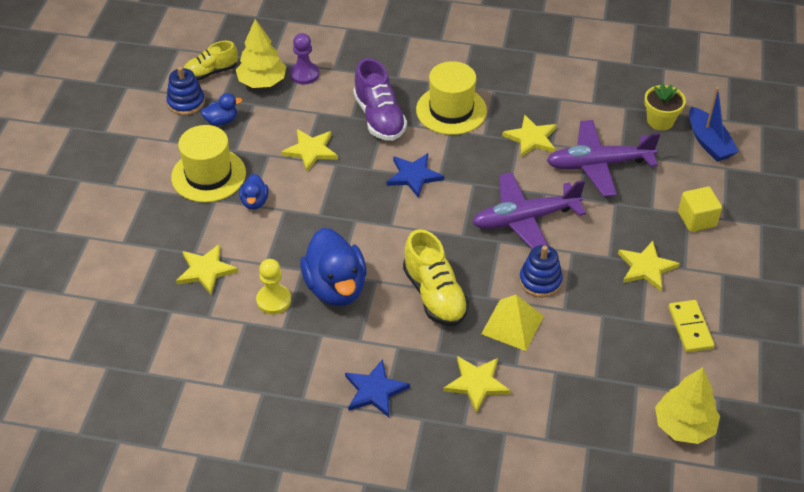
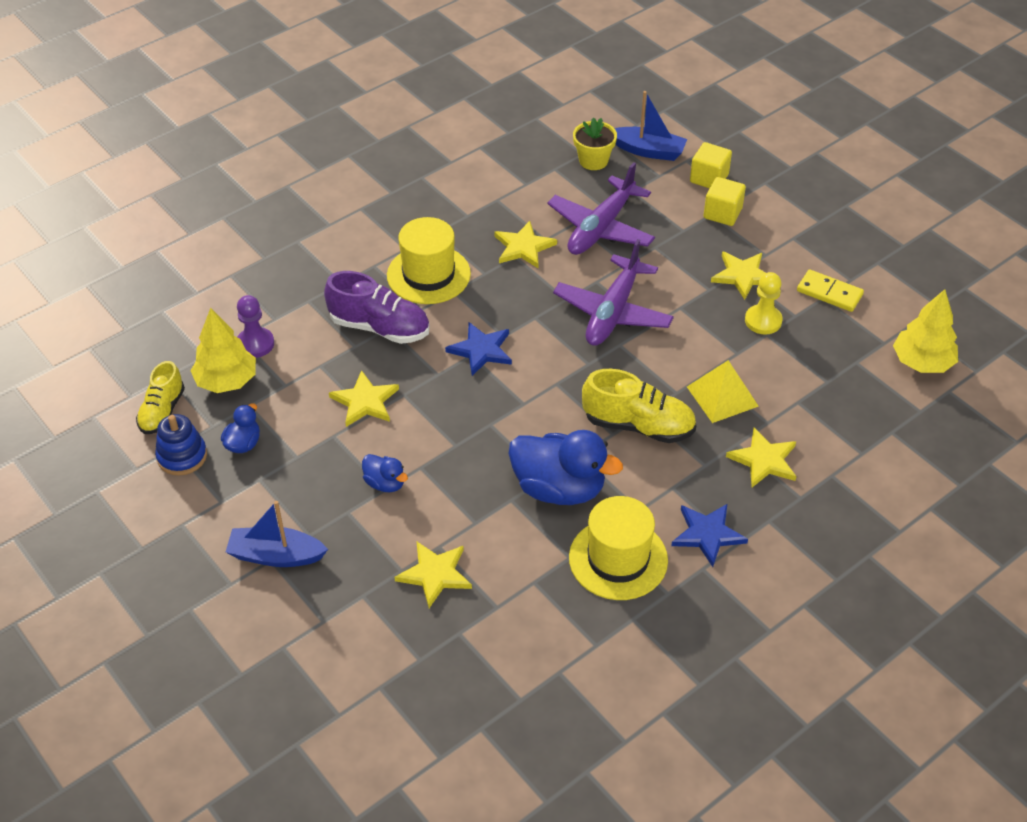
camera: 50 degrees left, 0 degrees up
(152, 190) = (276, 555): none -> blue boat
(208, 175) = (308, 498): yellow hat -> yellow hat (618, 559)
(273, 300) = (528, 544): yellow pawn -> yellow pawn (763, 321)
(540, 281) = (692, 348): blue stacking toy -> none
(724, 191) = (709, 178): none -> yellow cube

